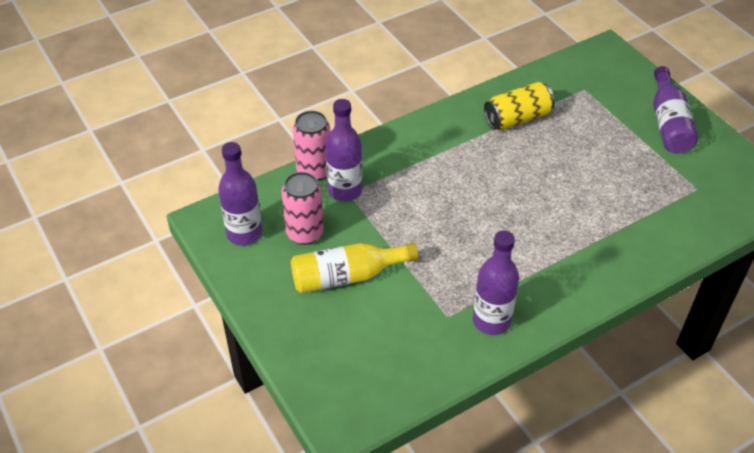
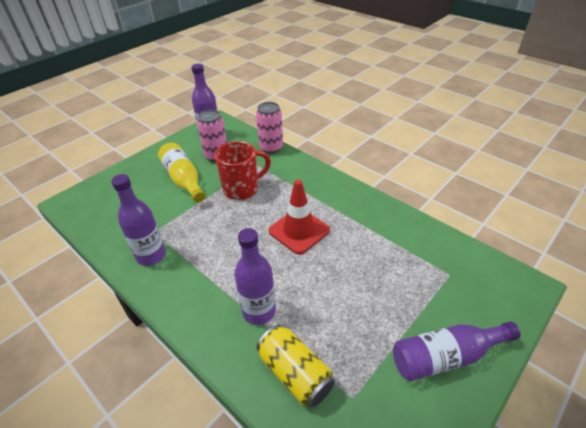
camera: 75 degrees right, 5 degrees down
(345, 190) = (258, 163): purple bottle -> purple bottle (259, 311)
(396, 216) = (242, 189): none -> red mug
(492, 179) = (299, 231): none -> red traffic cone
(517, 118) = (378, 234): yellow can -> yellow can (295, 373)

